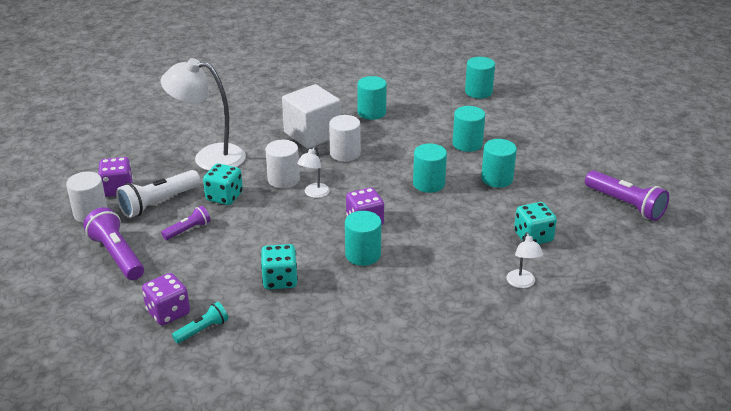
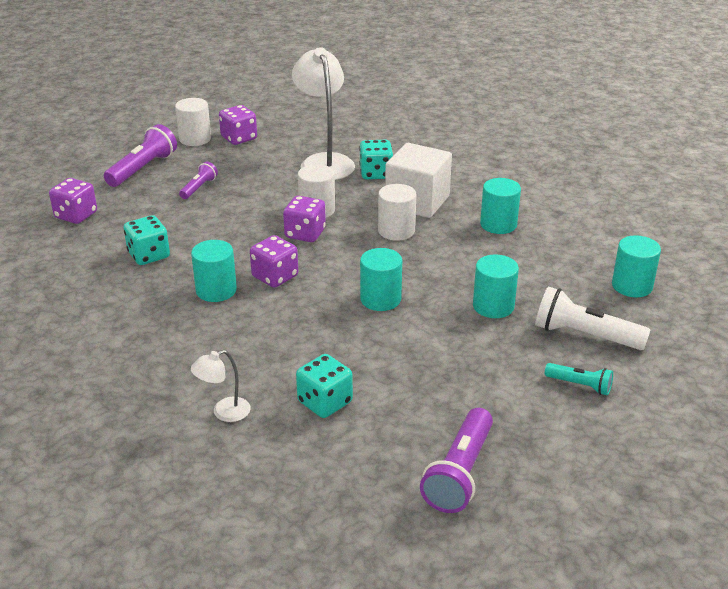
camera: 65 degrees right, 0 degrees up
(159, 203) = (231, 162): white flashlight -> white flashlight (585, 335)
(188, 230) = (199, 188): purple flashlight -> purple flashlight turned 90 degrees counterclockwise
(202, 330) = (59, 238): turquoise flashlight -> turquoise flashlight (580, 385)
(224, 197) = (264, 189): turquoise dice -> turquoise dice (376, 173)
(314, 194) = (305, 234): white lamp -> purple dice
(497, 179) = (432, 346): turquoise cylinder -> none

